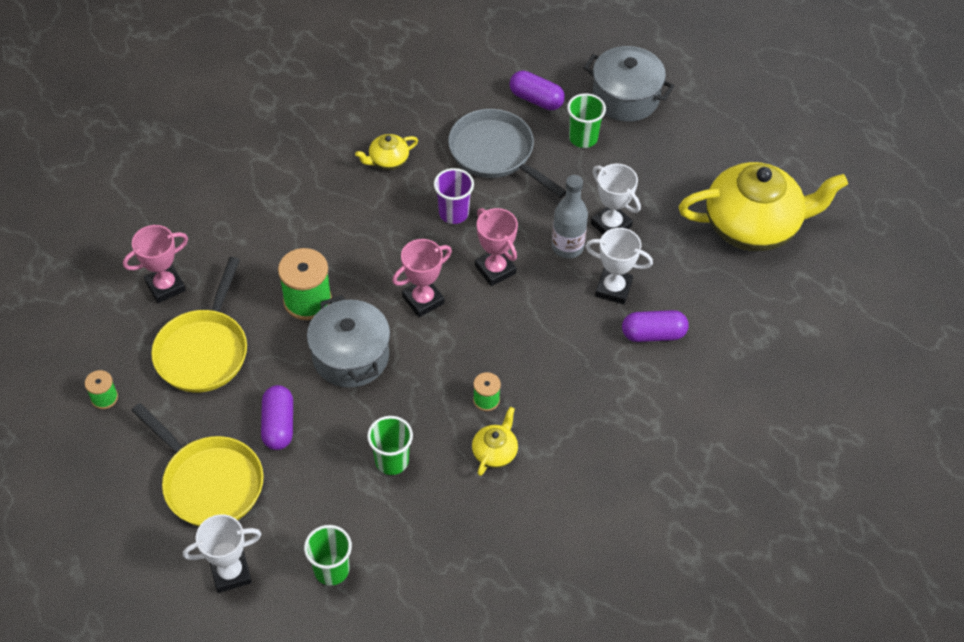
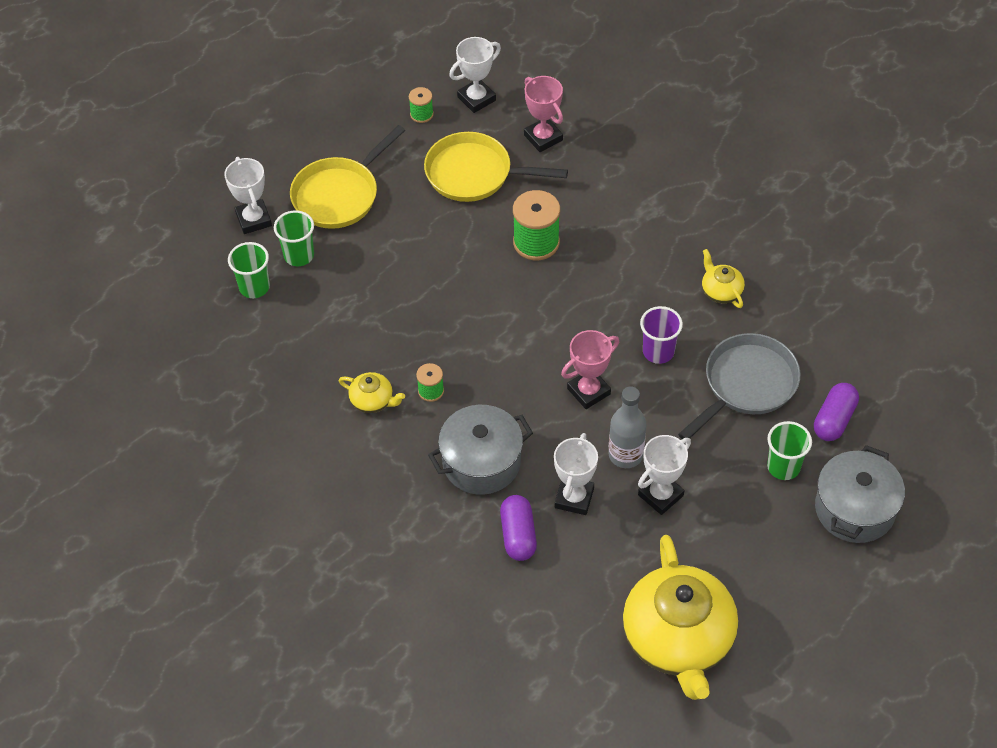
camera: 90 degrees right, 0 degrees up
(94, 344) = (476, 99): none -> white trophy
(278, 425) = (398, 235): purple capsule -> none
(351, 356) = (474, 281): grey pot -> grey pot (481, 462)
(392, 461) = (362, 321): green cup -> green cup (299, 255)
(423, 300) = (545, 333): pink trophy -> none

